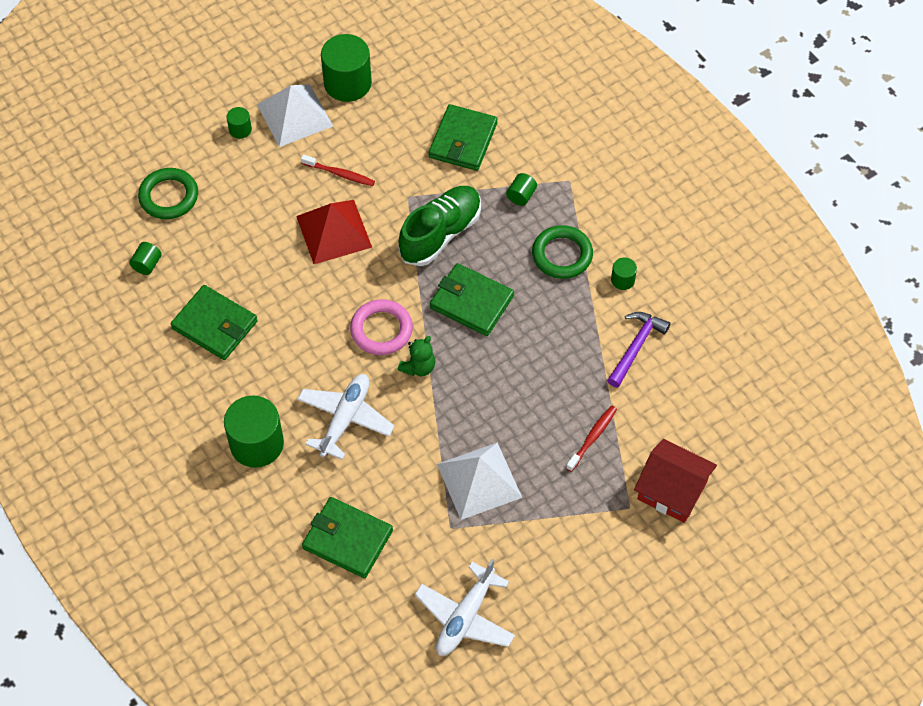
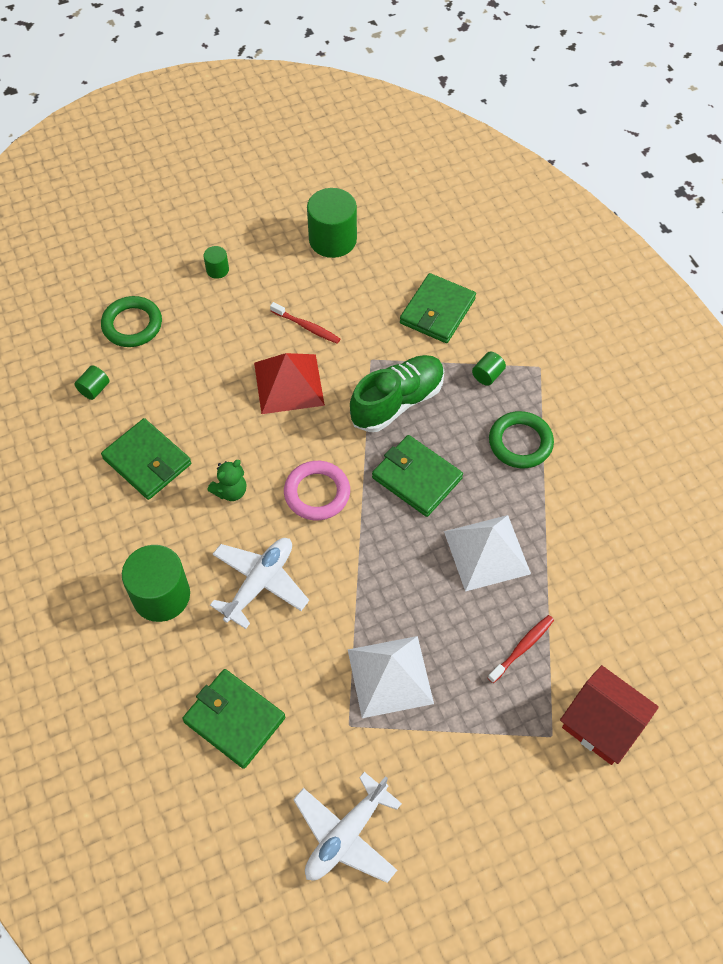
camera: 10 degrees right, 0 degrees up
(294, 115) = (274, 263): white pyramid -> white pyramid (487, 552)
(418, 367) = (348, 539): green teddy bear -> green teddy bear (230, 491)
(622, 280) = (581, 479): green cylinder -> none
(636, 347) = (585, 554): purple hammer -> none

